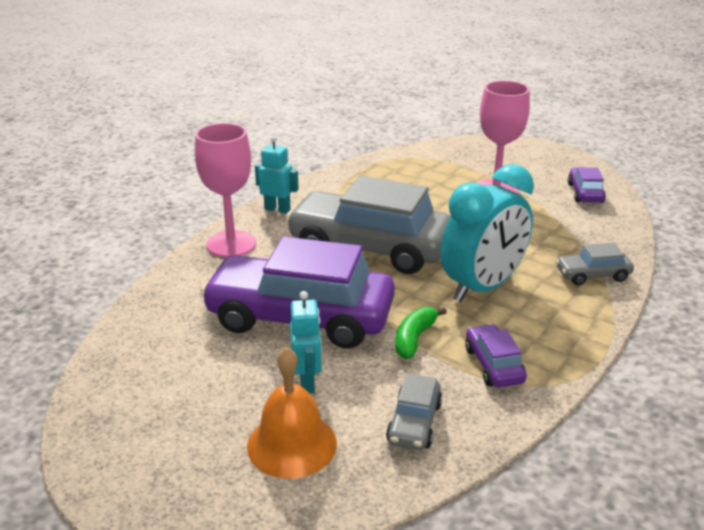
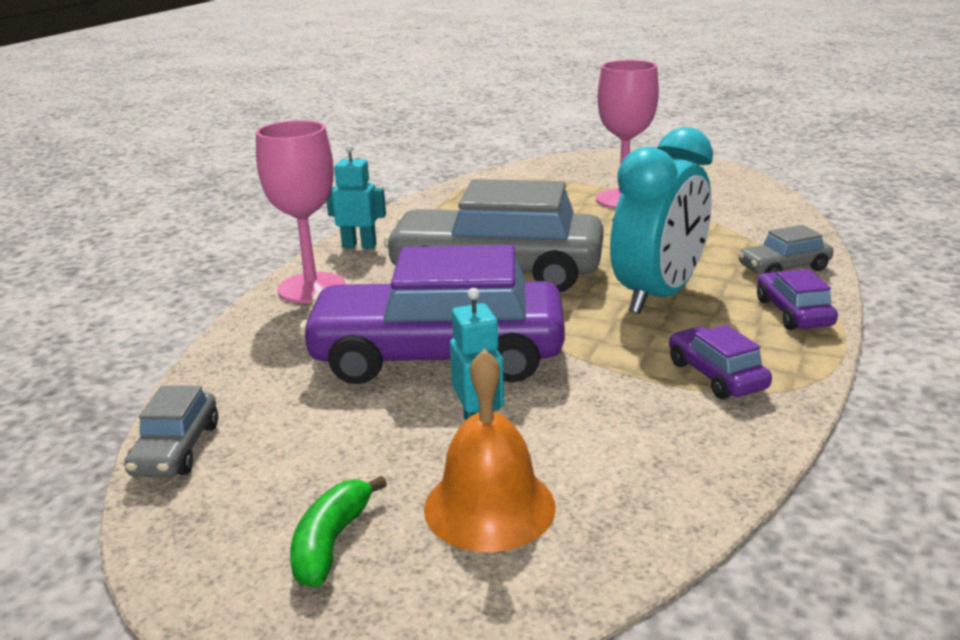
camera: 10 degrees left, 5 degrees down
(414, 339) = (600, 360): green banana -> green banana (331, 542)
(414, 423) = (647, 455): grey car -> grey car (176, 449)
(585, 193) = (728, 192): purple car -> purple car (793, 313)

